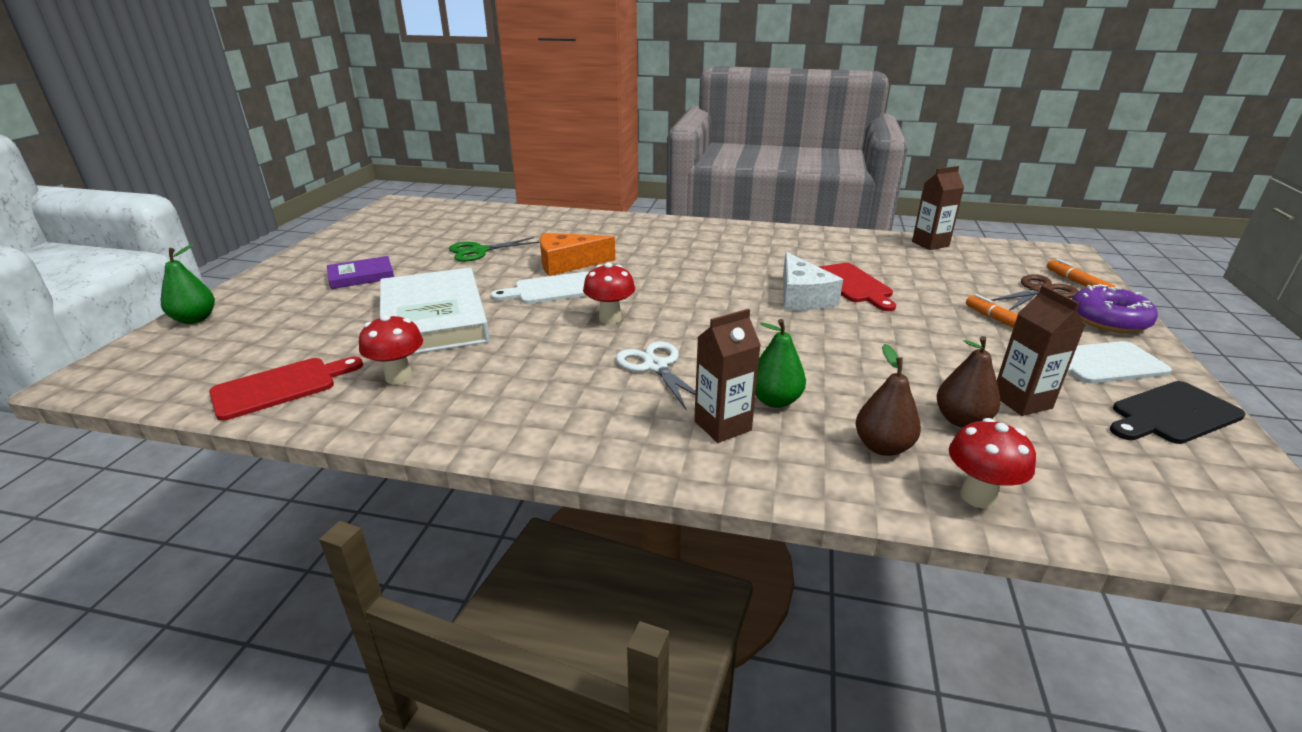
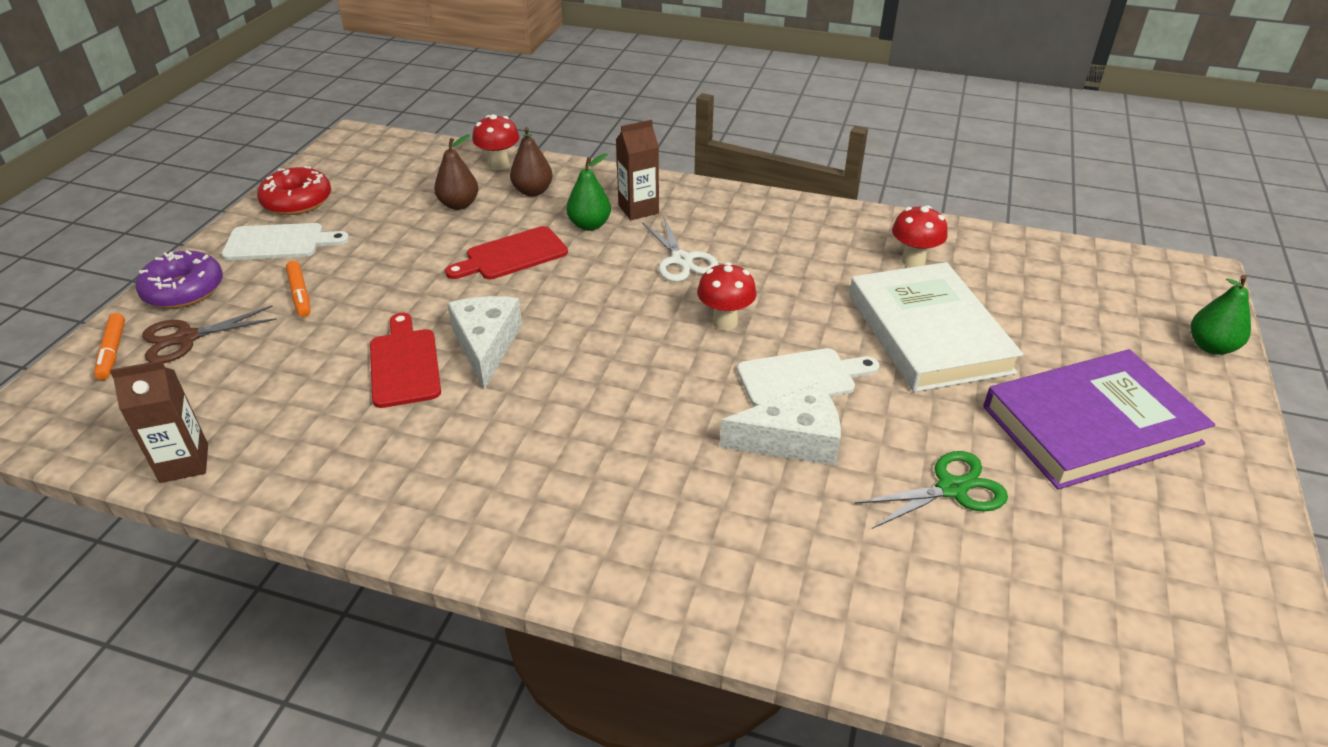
camera: 175 degrees left, 10 degrees up
(280, 387) = (1011, 257): red cutting board -> red cutting board (512, 255)
(361, 276) = (1090, 425): purple book -> purple book, size x2.02
(568, 264) = (792, 439): orange cheese -> white cheese
(1021, 401) = (395, 215): brown carton -> none
(1172, 414) = (297, 201): black cutting board -> red donut

